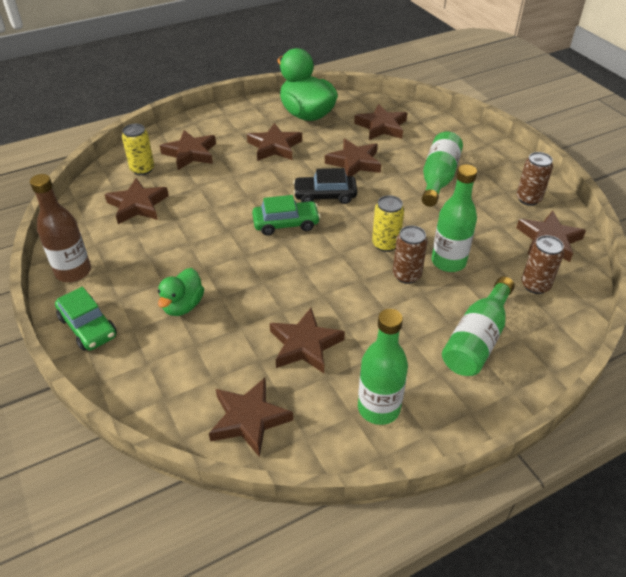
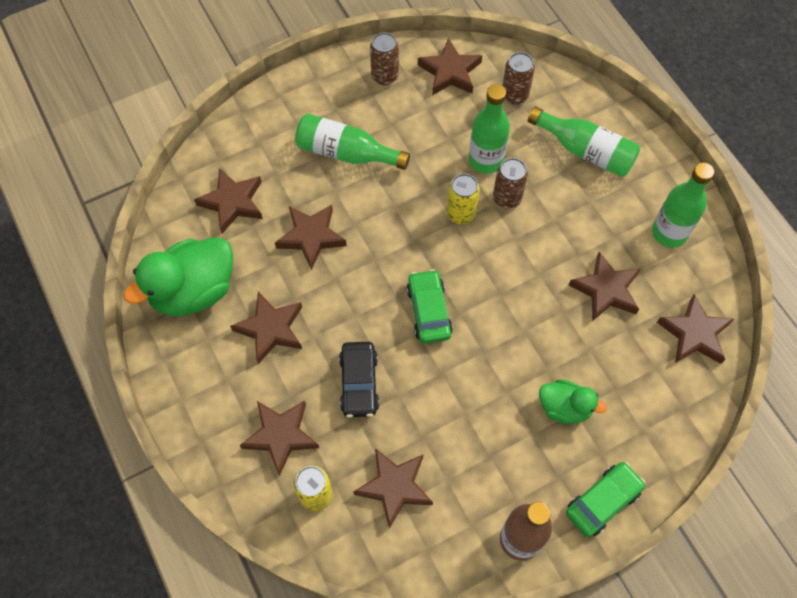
camera: 90 degrees left, 20 degrees up
(325, 196) = (377, 270): black car -> black car (359, 383)

